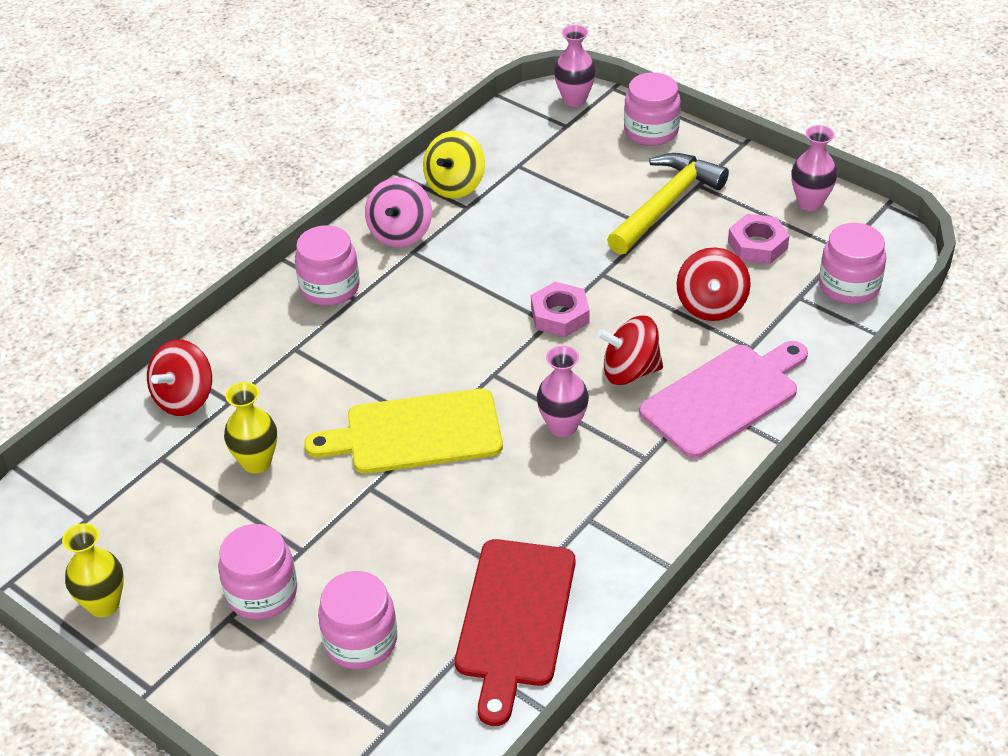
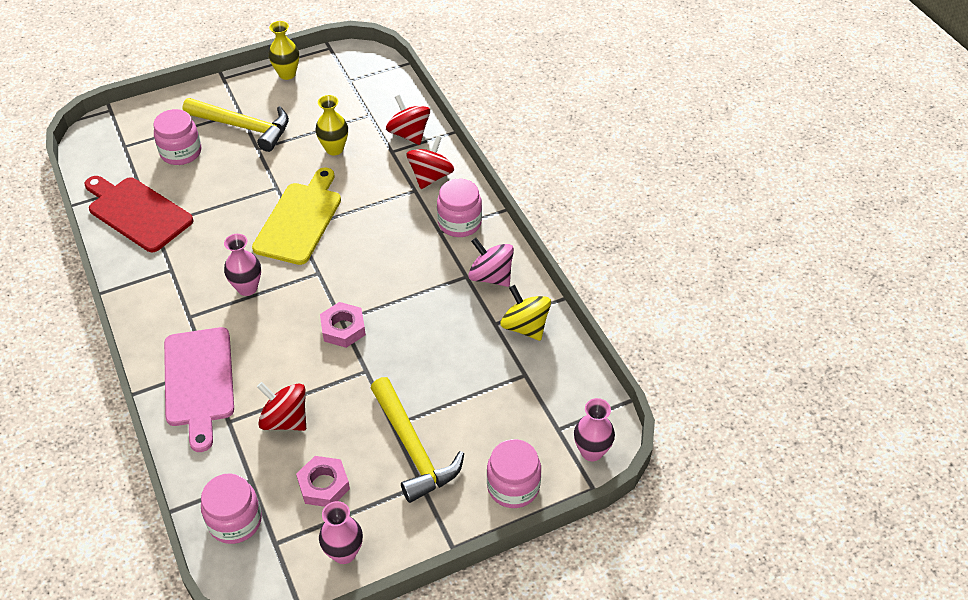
camera: 115 degrees right, 5 degrees up
(262, 593) = (243, 127): pink jar -> yellow hammer
(630, 371) = (263, 342): red spinning top -> red spinning top (430, 176)

